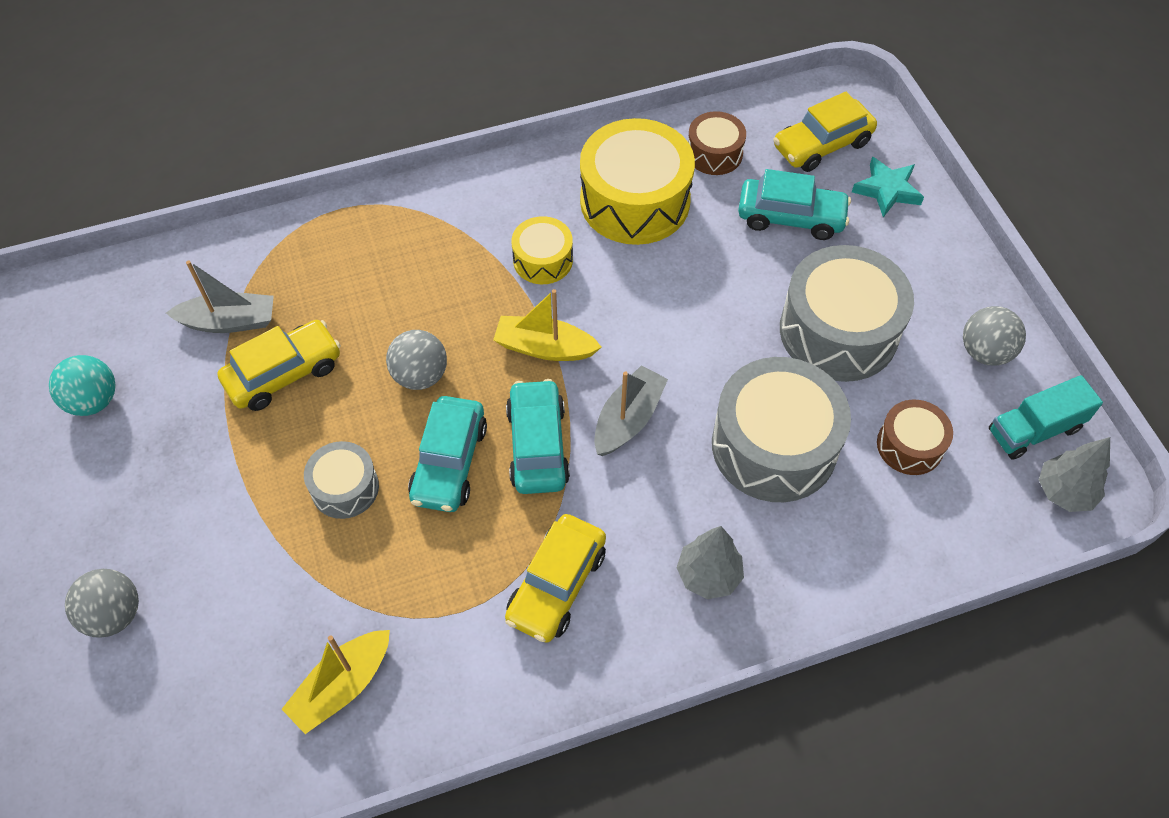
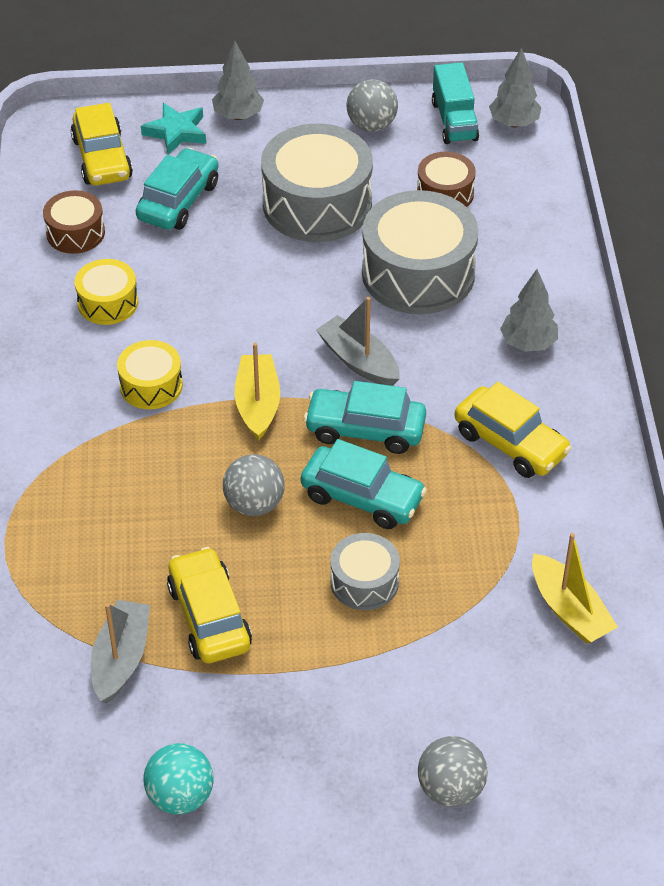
camera: 75 degrees left, 10 degrees down
(544, 347) = (258, 404): yellow boat -> yellow boat turned 150 degrees clockwise
(635, 201) = (108, 303): yellow drum -> yellow drum, size x0.53
(937, 233) = (238, 116): none -> grey tree

